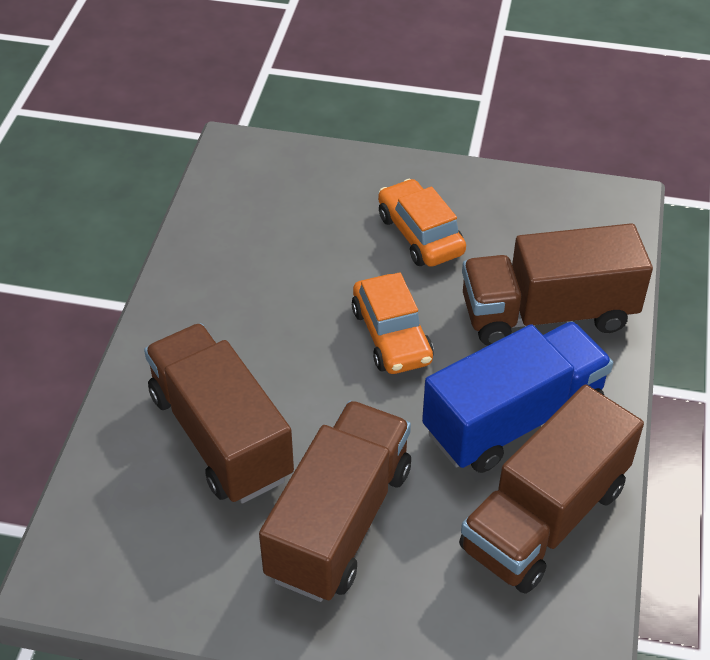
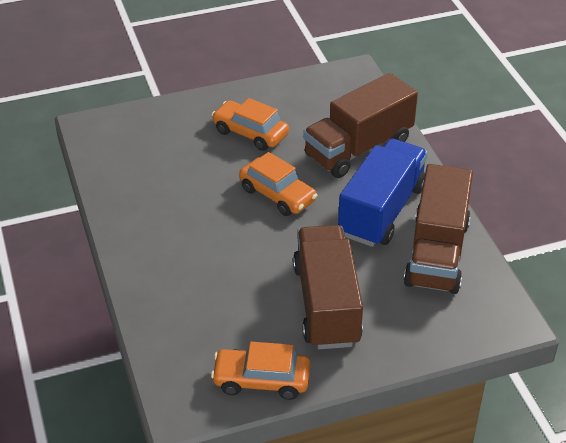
camera: 30 degrees left, 5 degrees down
(179, 589) = (261, 380): none -> orange car
(220, 436) = (218, 290): brown truck -> none

